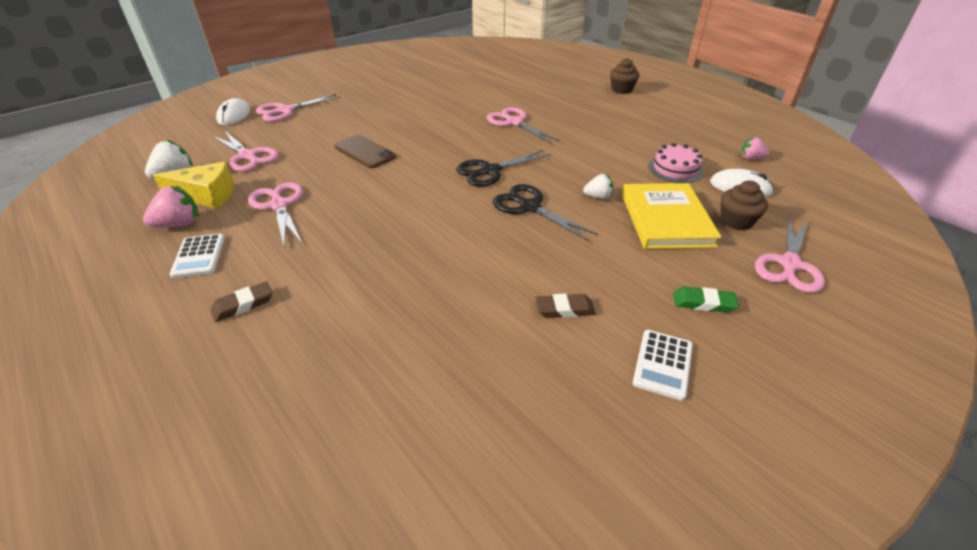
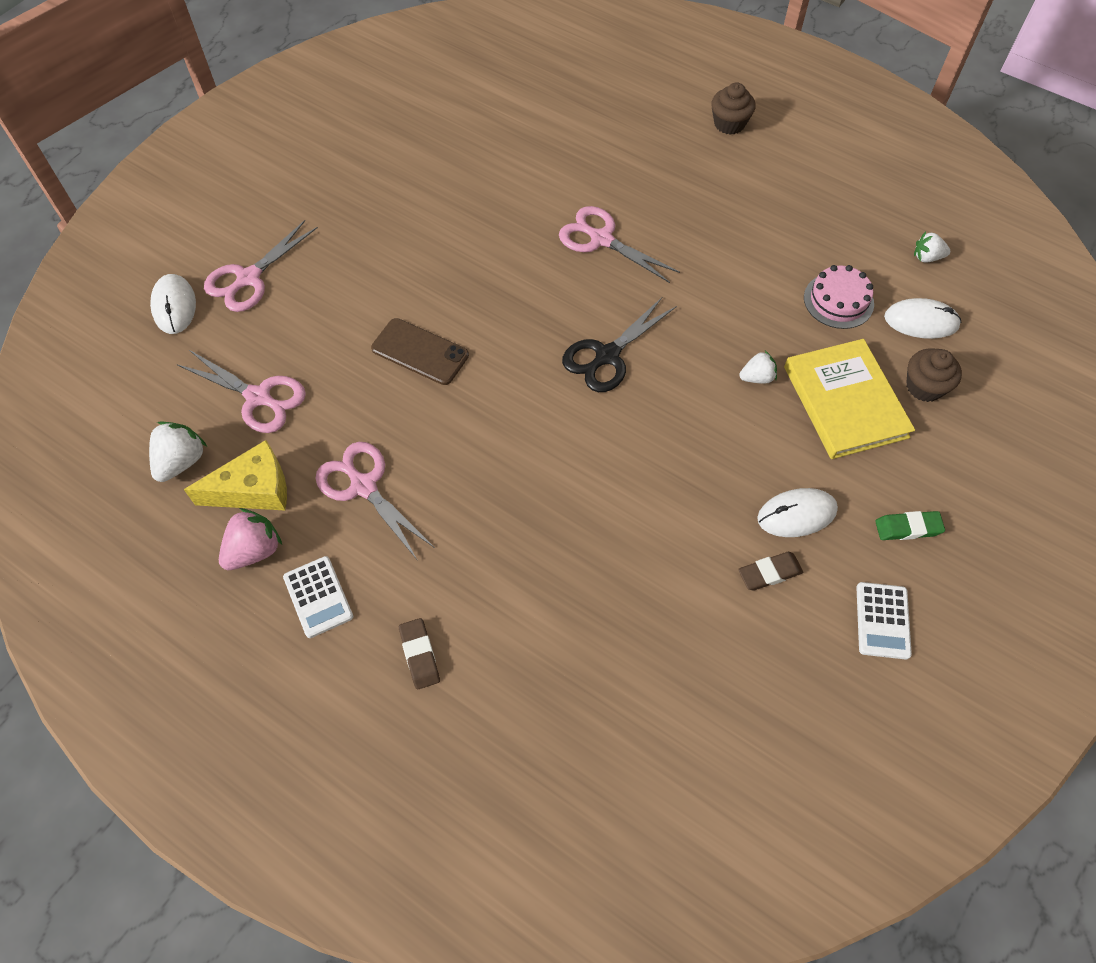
camera: 15 degrees left, 20 degrees up
(243, 304) = (419, 655): brown eraser -> brown eraser turned 60 degrees counterclockwise
(529, 207) = (680, 416): black scissors -> none
(603, 276) = (796, 514): none -> white mouse
(751, 158) = (927, 257): pink strawberry -> white strawberry
(789, 264) = (988, 447): pink scissors -> none

